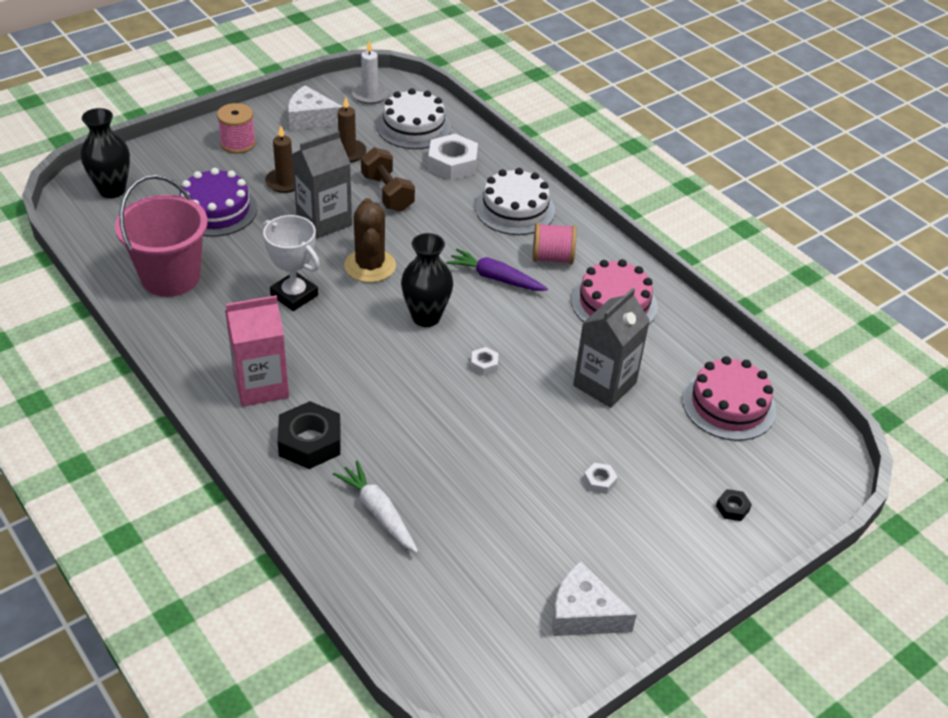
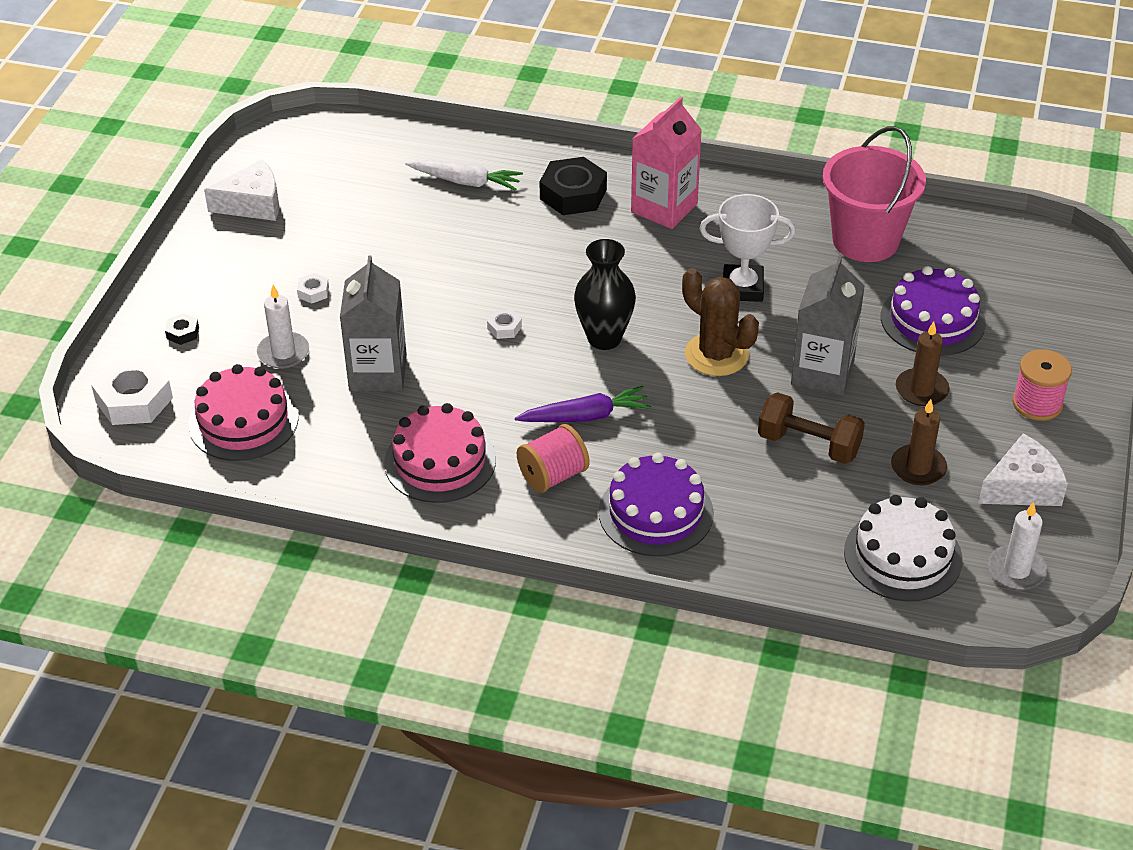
camera: 145 degrees right, 0 degrees up
(112, 190) = (1051, 280): black vase -> none
(452, 164) = (793, 530): white nut -> white nut (134, 400)
(515, 209) = (656, 512): white cake -> purple cake
(662, 441) = (283, 353): none -> white candle

